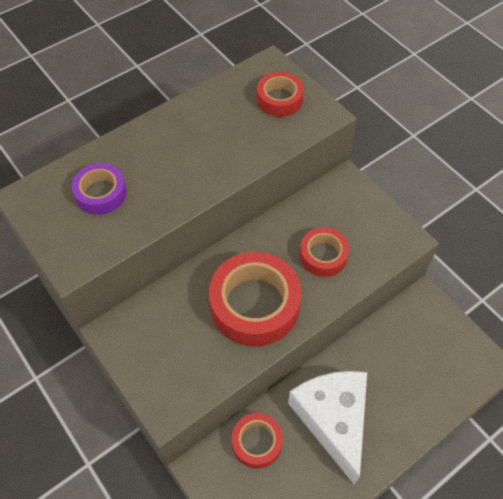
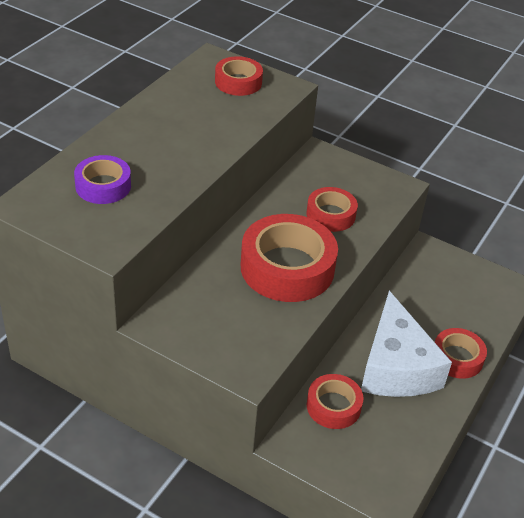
camera: 25 degrees left, 15 degrees down
(333, 419) = (396, 366): white cheese -> white cheese turned 150 degrees counterclockwise
(395, 428) = (457, 358): none -> red tape

